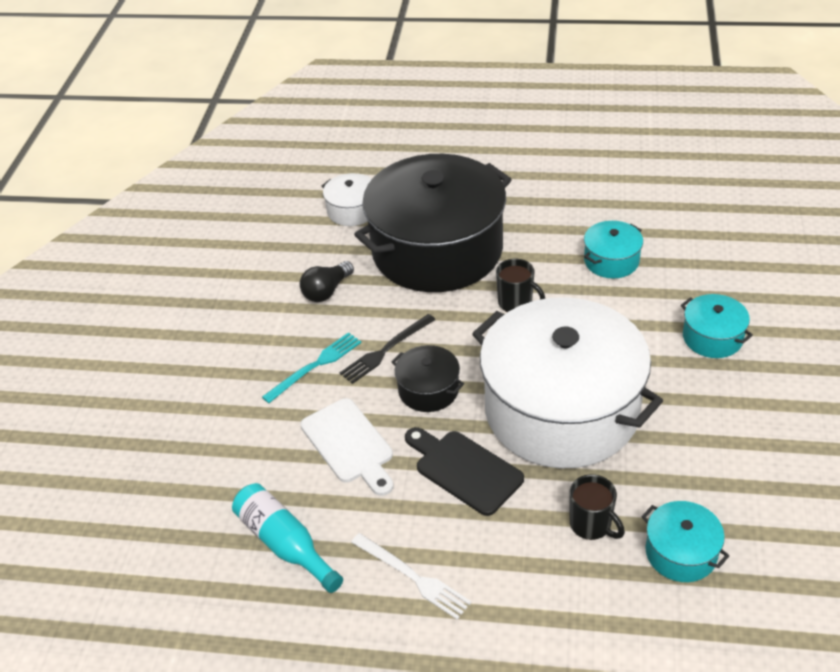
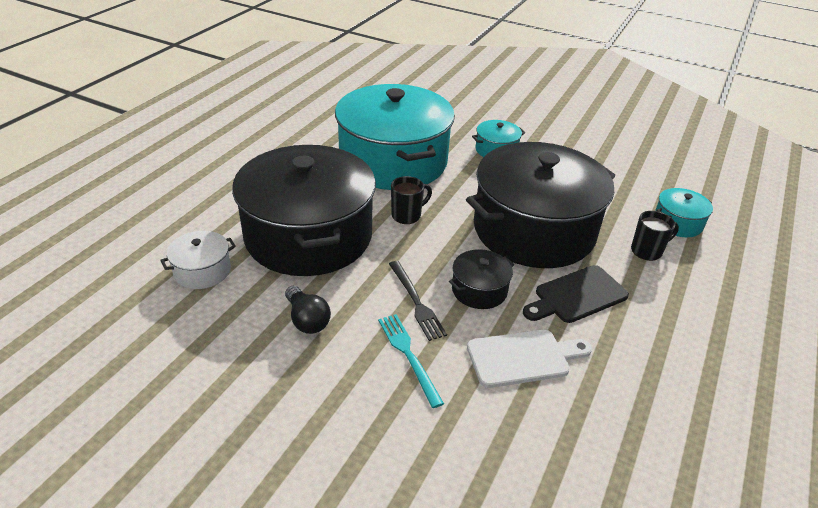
camera: 75 degrees left, 5 degrees down
(285, 544) = (632, 437): turquoise bottle -> none
(413, 577) = (682, 357): white fork -> none
(561, 410) = (534, 230): white pot -> black pot
(611, 261) = (393, 161): turquoise pot -> turquoise pot, size x2.45

